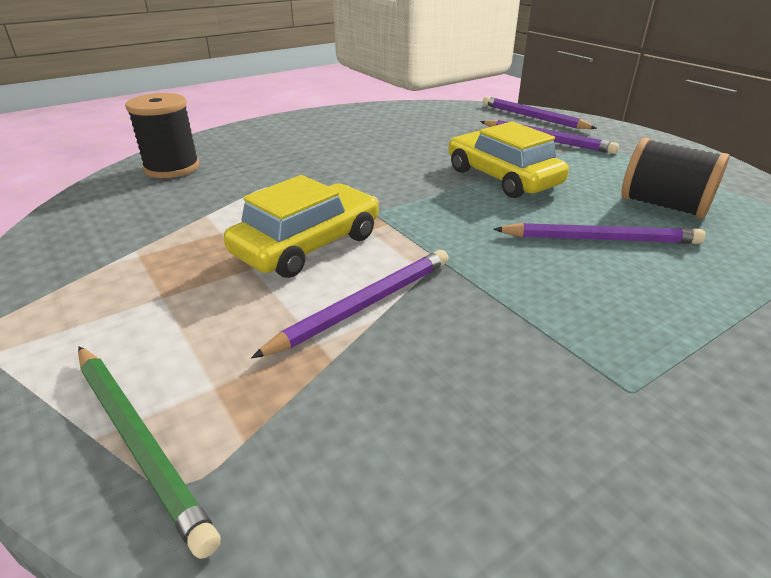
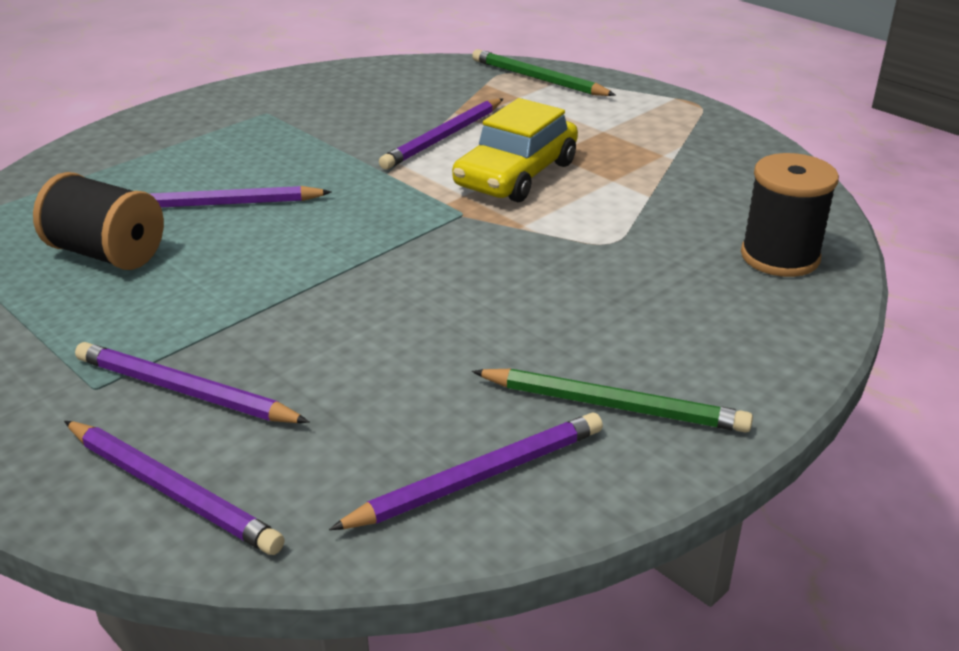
camera: 170 degrees right, 0 degrees up
(338, 124) = (613, 405): none -> green pencil
(407, 113) = (478, 477): none -> purple pencil
(502, 177) = (300, 283): yellow car -> none

